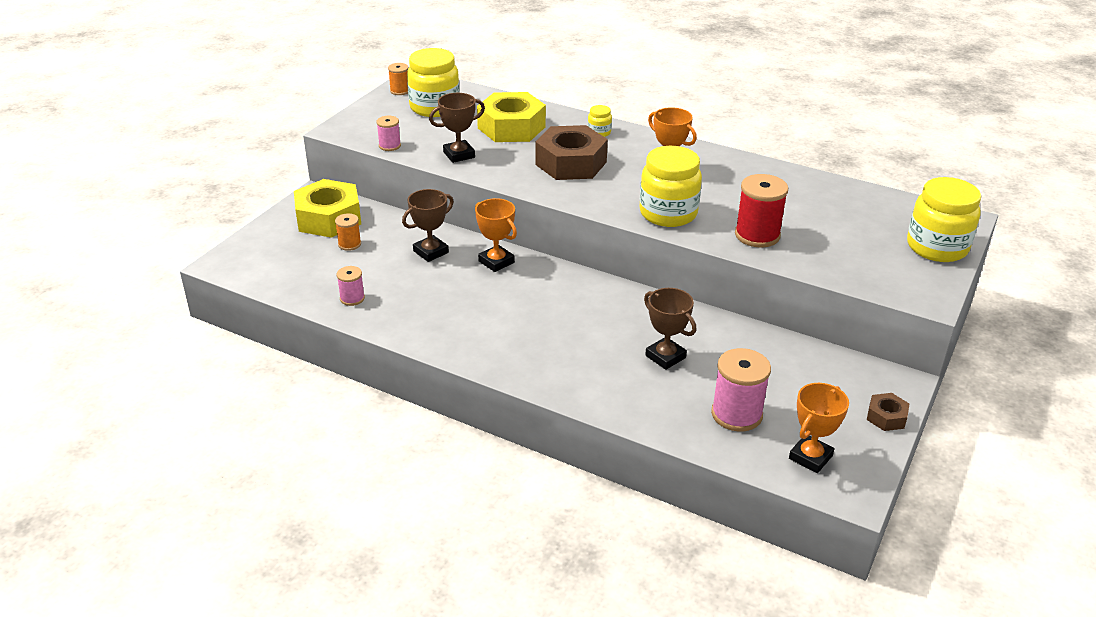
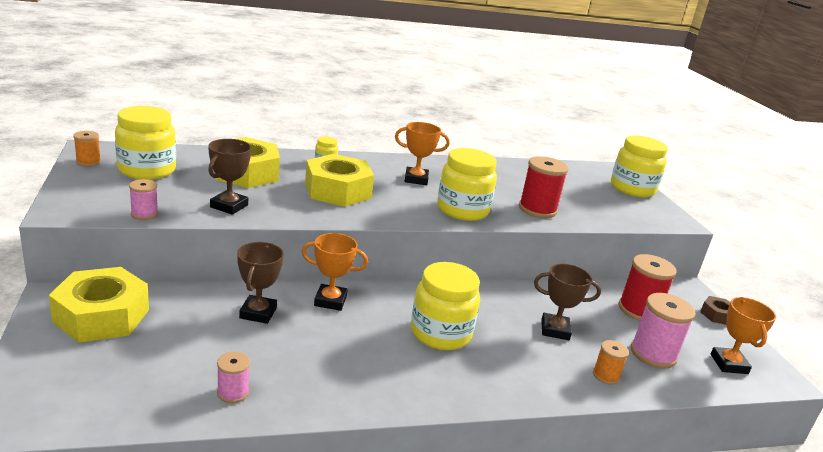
camera: 45 degrees left, 10 degrees down
(349, 244) = (160, 335): orange spool -> orange spool (605, 376)
(553, 319) = (440, 333): none -> yellow jar
(571, 163) = (337, 190): brown nut -> yellow nut
(791, 376) = (639, 310): none -> red spool

